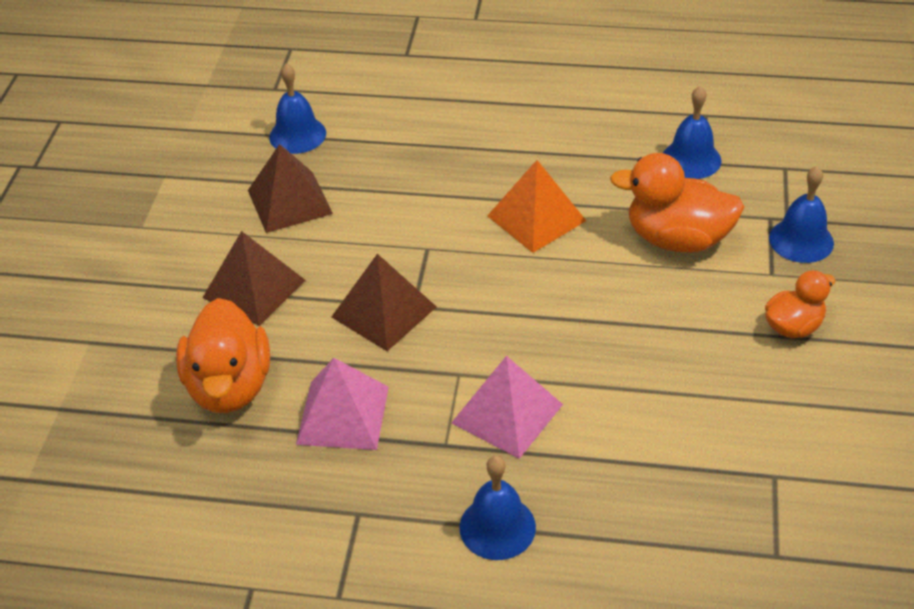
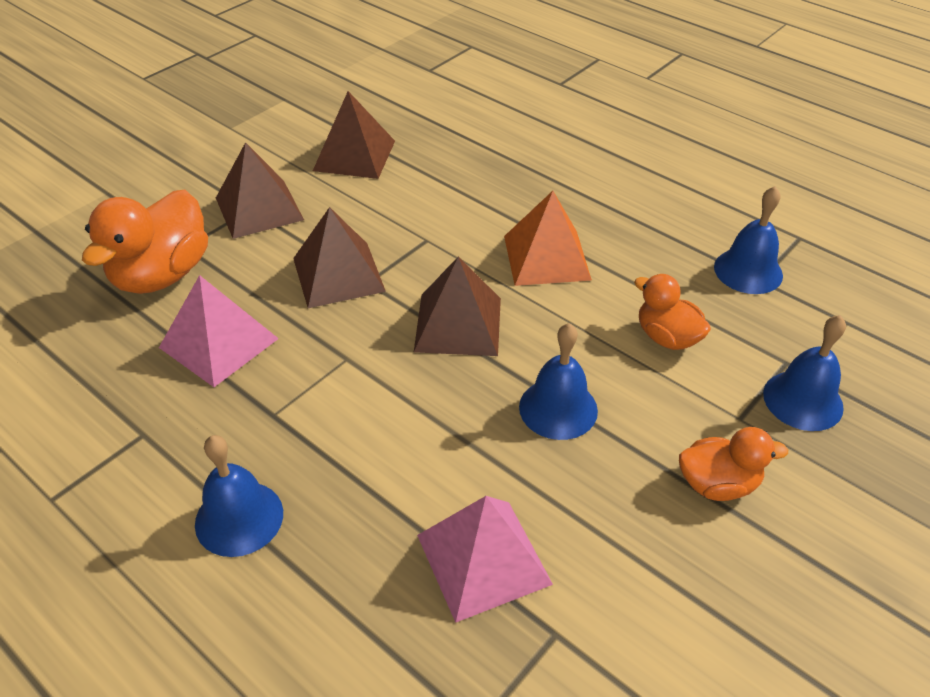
camera: 30 degrees right, 0 degrees up
(297, 135) = (412, 109): blue bell -> blue bell (558, 408)
(507, 413) = (352, 416): pink pyramid -> pink pyramid (483, 559)
(518, 304) = (458, 324): none -> brown pyramid
(677, 239) = (667, 337): orange duck -> orange duck, size x0.59

